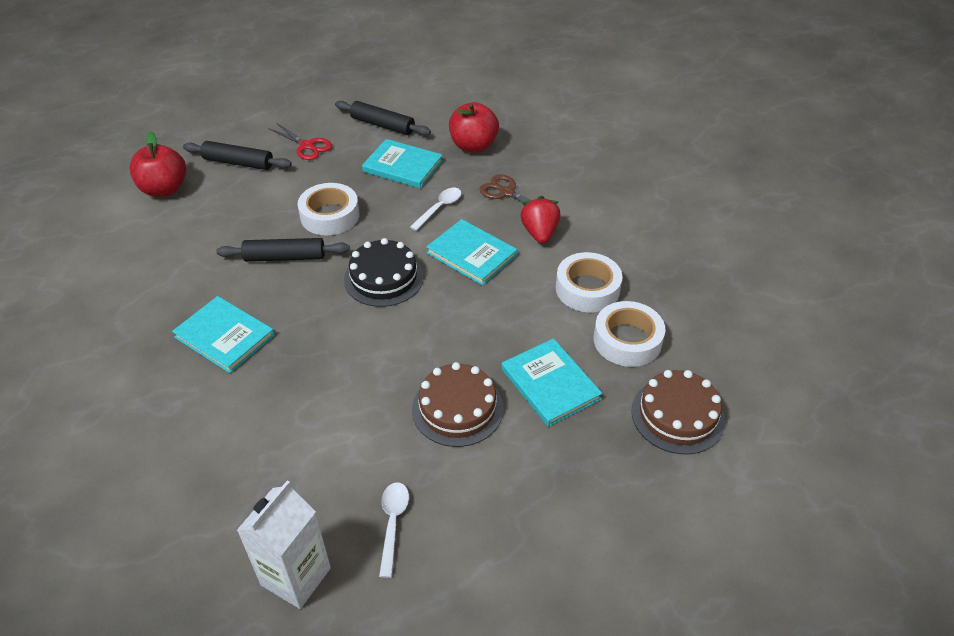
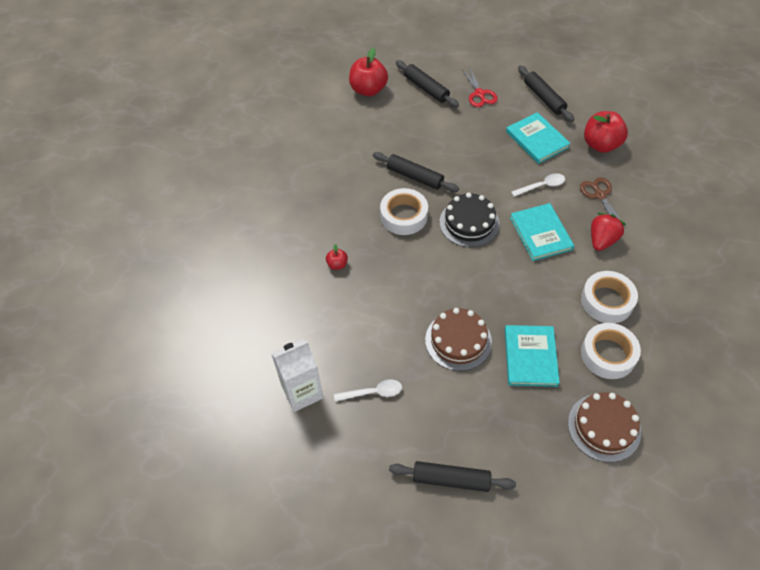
camera: 35 degrees right, 10 degrees up
(224, 336) = (347, 216): turquoise book -> none
(246, 397) = (337, 264): none -> red apple
(330, 216) = (462, 158): white tape -> white tape (404, 216)
(393, 523) = (373, 392): white spoon -> white spoon turned 45 degrees clockwise
(558, 570) = (451, 479): none -> black rolling pin

